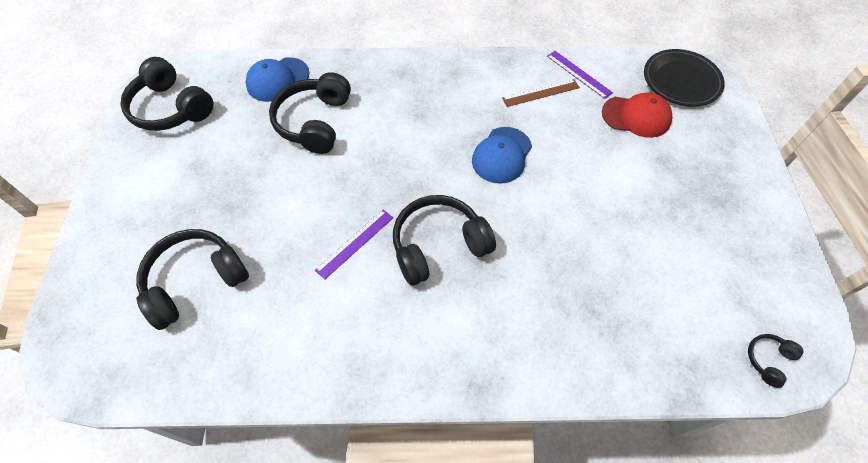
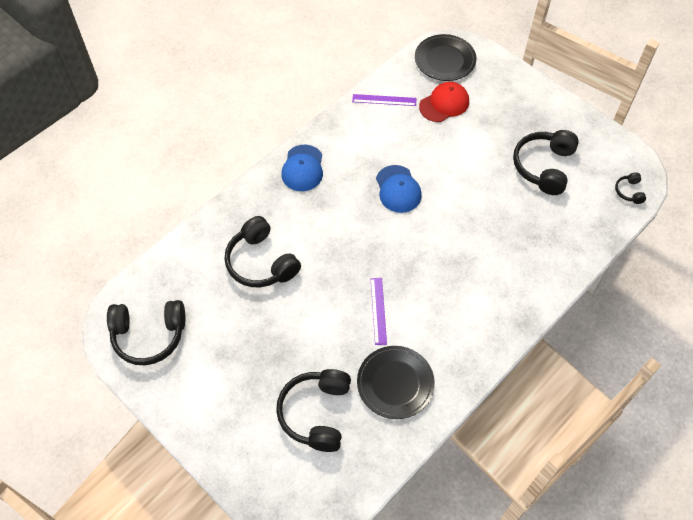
camera: 45 degrees left, 0 degrees up
(277, 80) = (198, 255): blue cap -> blue cap (303, 168)
(287, 322) = (395, 383): none -> black plate
(438, 246) = (424, 271): black headphones -> black headphones (544, 167)
(541, 93) = (376, 130): brown ruler -> none

